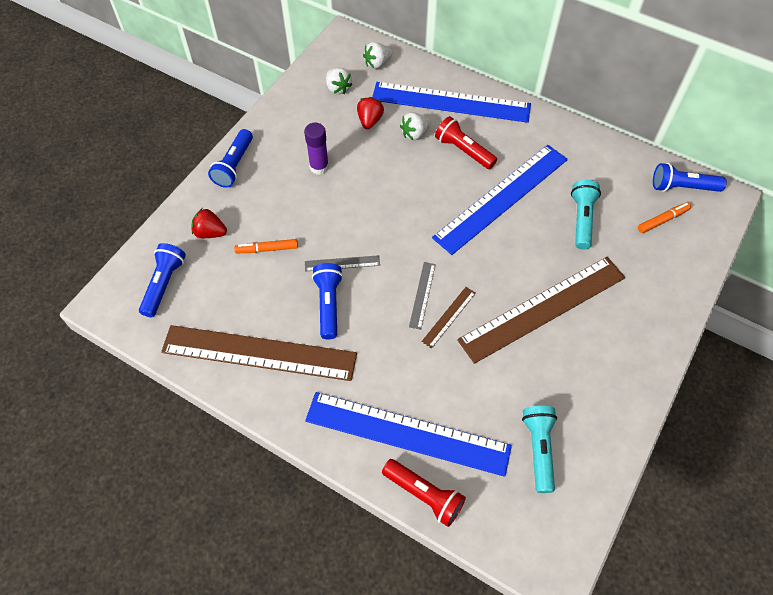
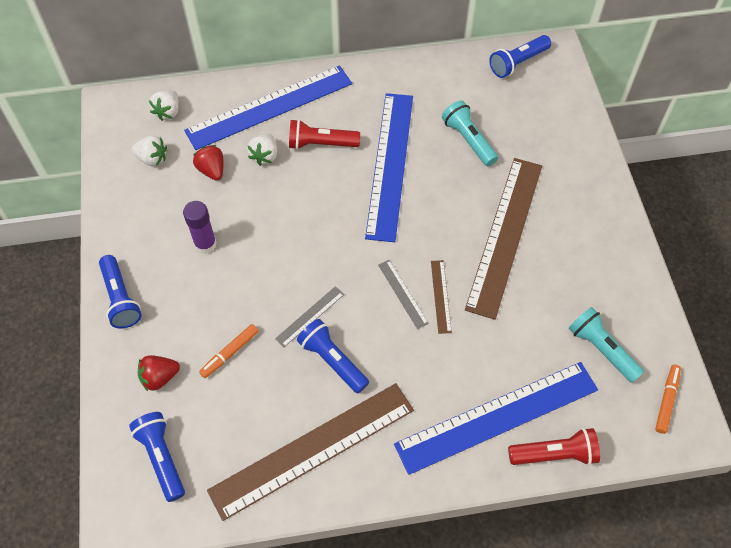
camera: 40 degrees left, 0 degrees up
(662, 220) = (527, 100): orange marker -> orange marker (666, 400)

